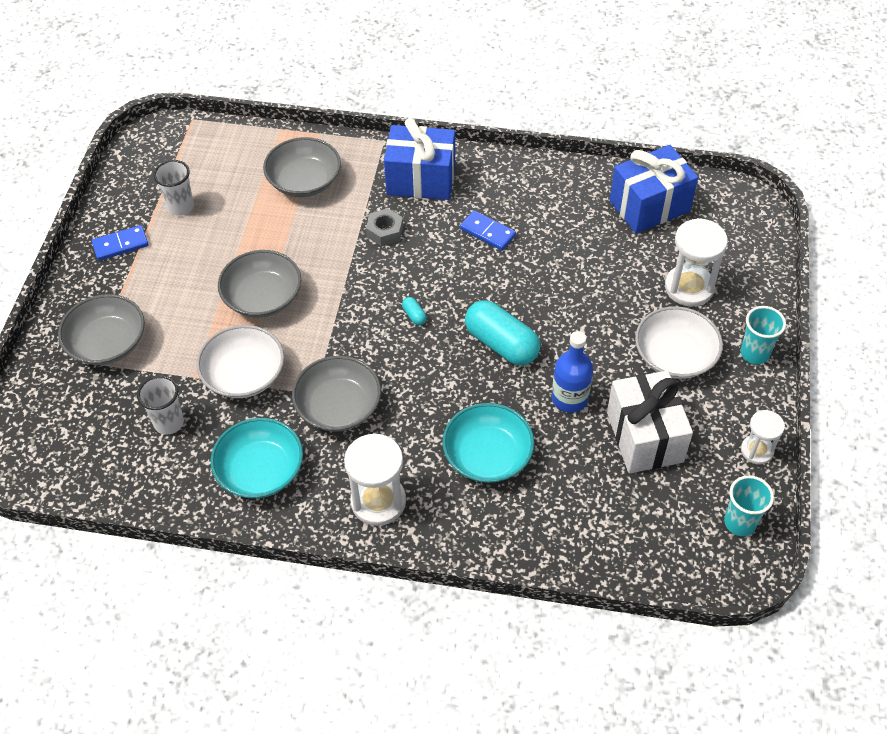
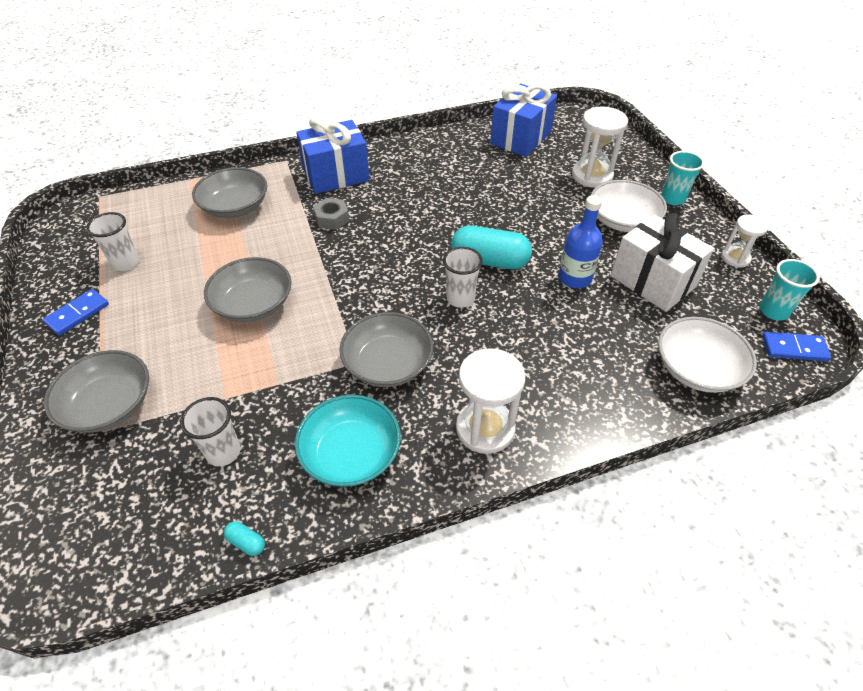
camera: 30 degrees left, 5 degrees down
(244, 375) = (277, 375): white bowl -> white bowl (697, 369)
(414, 315) = (402, 268): turquoise capsule -> turquoise capsule (246, 542)
(445, 371) = (460, 298): none -> white cup
(487, 232) = (416, 191): blue domino -> blue domino (794, 348)
(487, 455) = (548, 347): turquoise bowl -> none

